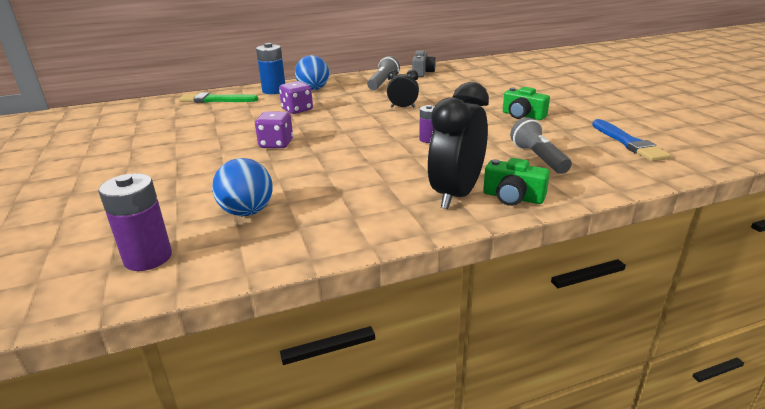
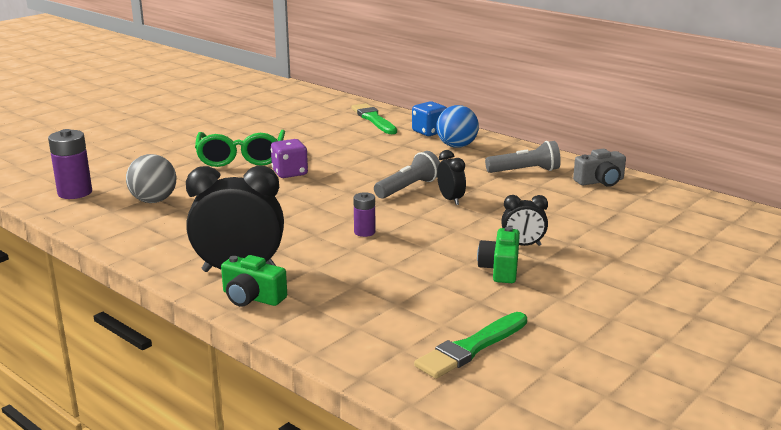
camera: 60 degrees right, 5 degrees down
(207, 156) = (241, 157): none -> green glasses
(247, 212) = (153, 201): blue ball -> grey ball
(274, 91) = (429, 132): blue battery -> blue dice
(297, 110) = (385, 156): purple dice -> none
(493, 104) = (523, 245): none -> black clock
(513, 197) = (252, 297): green camera -> green camera turned 60 degrees counterclockwise
(538, 158) = (365, 296): grey flashlight -> grey flashlight (408, 188)
(628, 142) = (471, 348): blue brush -> green brush

